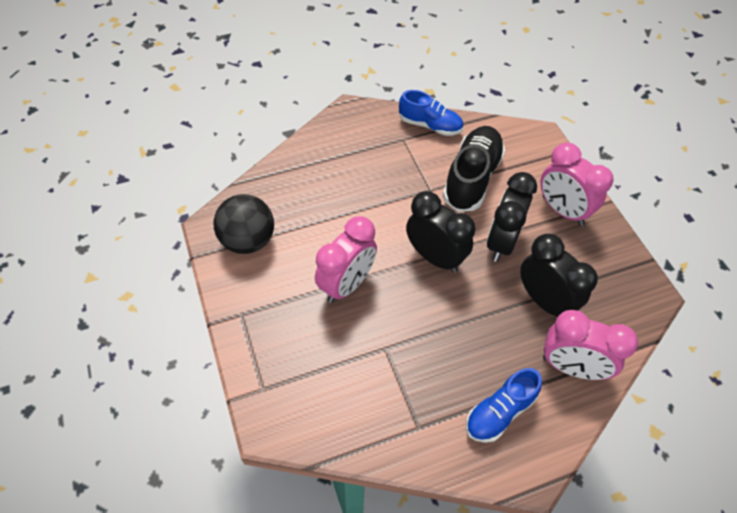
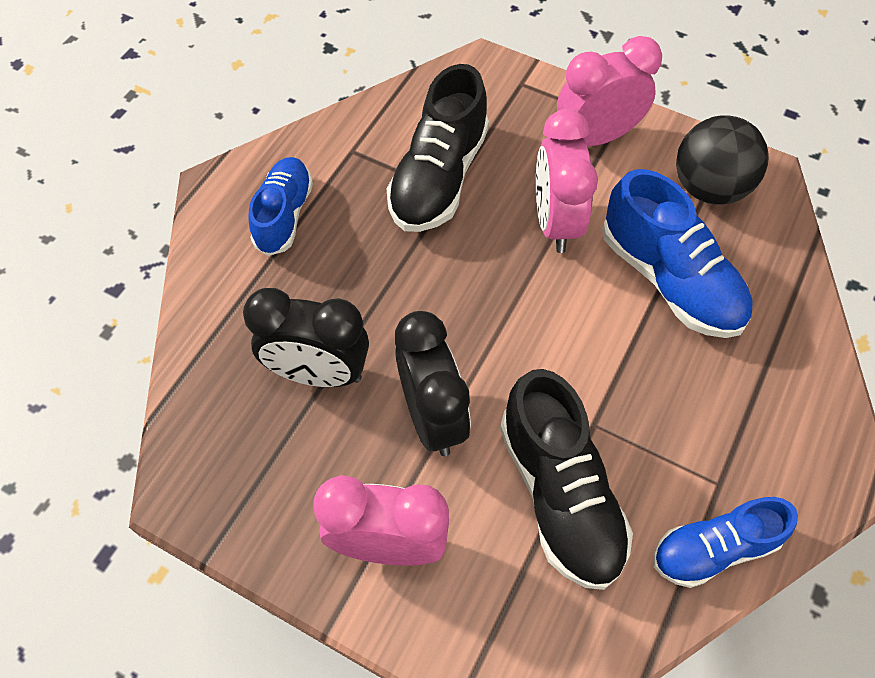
camera: 140 degrees right, 5 degrees up
(326, 216) = (669, 279): none -> blue shoe
(383, 362) = (438, 177): none -> black shoe
(435, 257) = (494, 328): black clock -> none
(571, 367) = (235, 314): pink clock -> pink clock (596, 137)

